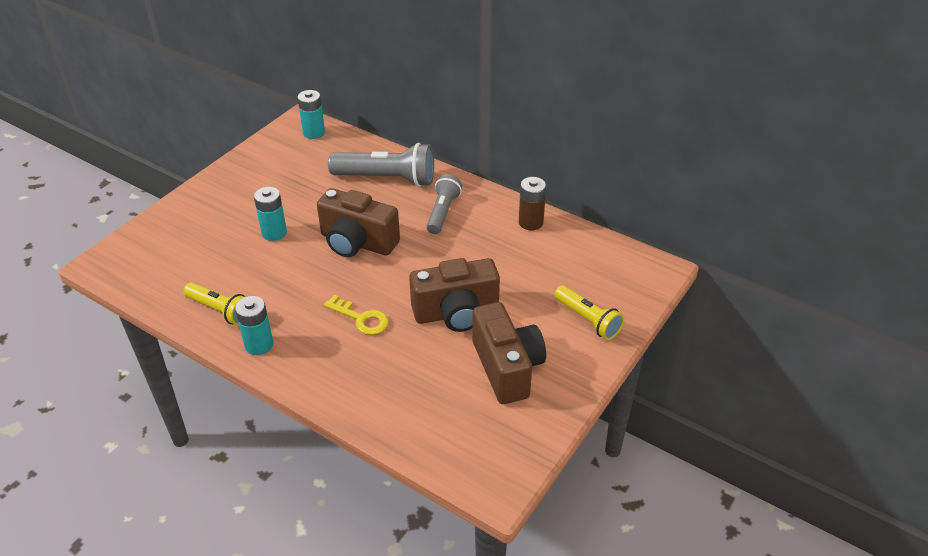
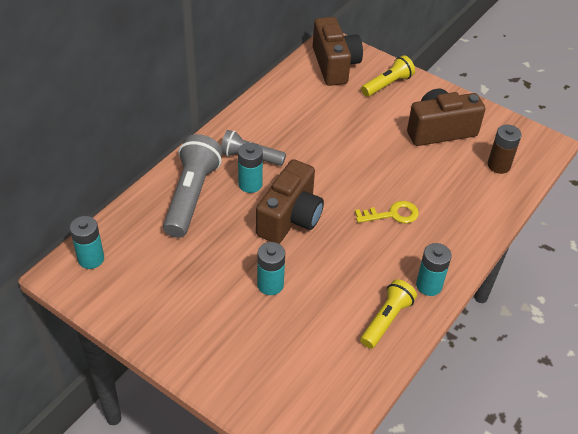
camera: 90 degrees left, 5 degrees up
(361, 318) = (392, 214): yellow key -> yellow key turned 45 degrees clockwise
(403, 214) = (250, 184): none -> turquoise battery
(456, 313) = (383, 155): brown camera -> brown camera (334, 65)
(531, 222) = (270, 103): brown battery -> brown battery (498, 165)

